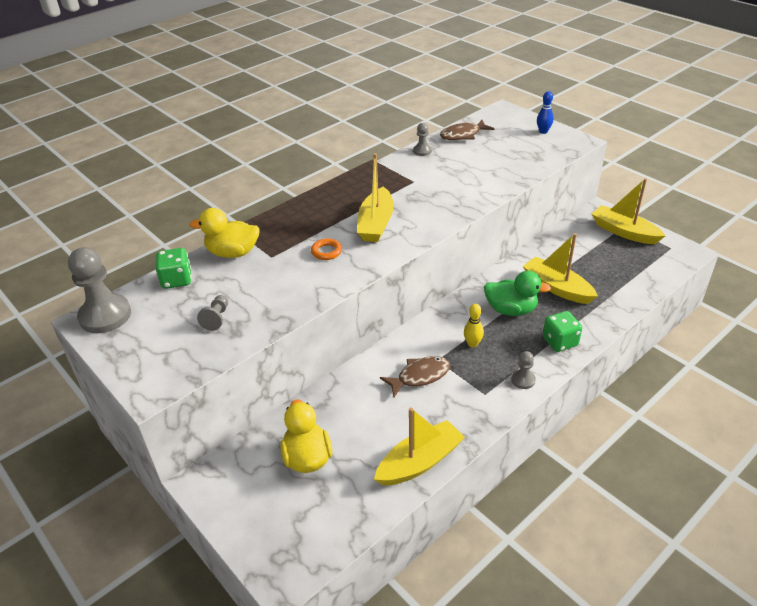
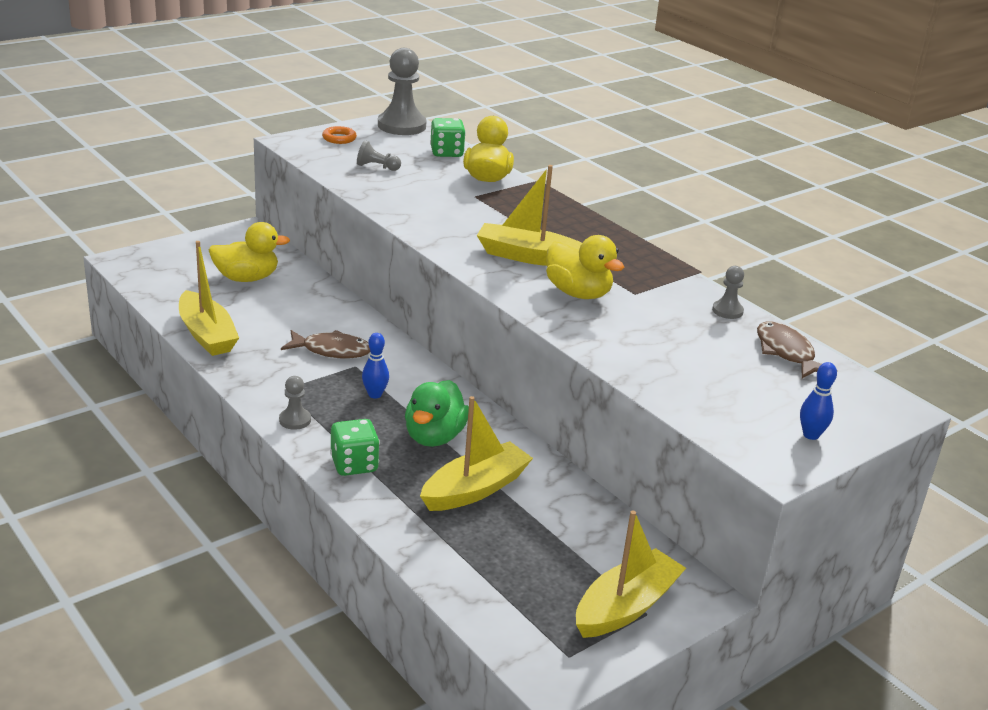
camera: 90 degrees right, 10 degrees down
(326, 251) = (475, 223): orange ring -> orange ring (339, 138)
(420, 376) = (332, 350): brown fish -> brown fish turned 60 degrees counterclockwise
(423, 201) = (578, 293): none -> yellow duck
(472, 344) = (375, 394): yellow bowling pin -> blue bowling pin

